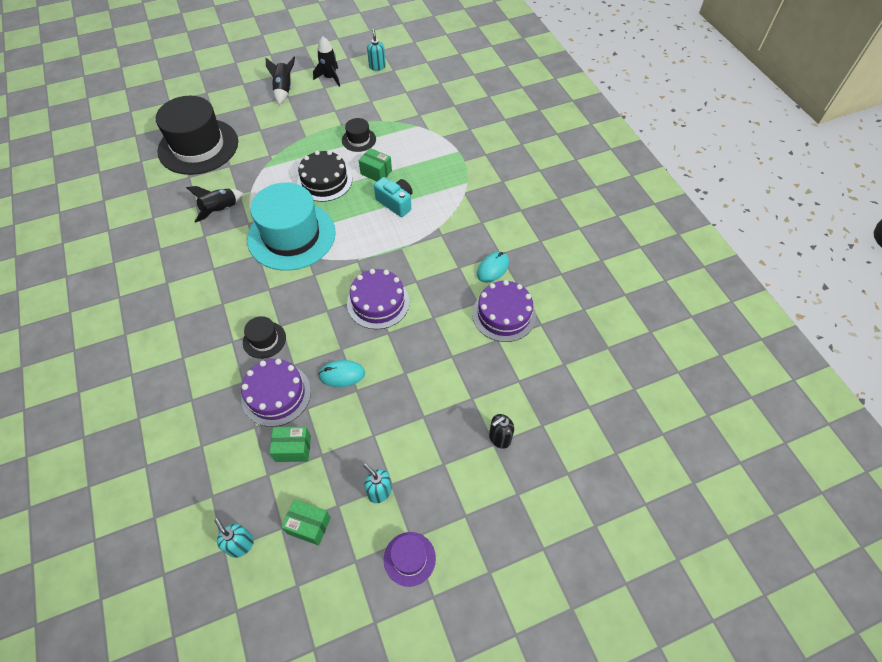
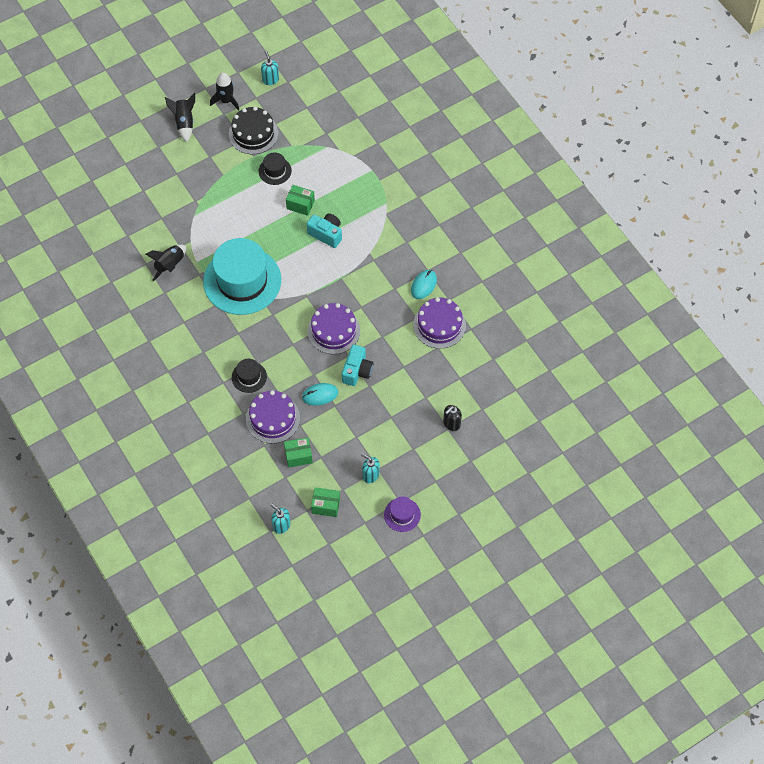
camera: 10 degrees left, 5 degrees up
(198, 146) = (124, 201): black hat -> none
(324, 181) = (255, 221): black cake -> black cake (253, 133)
(394, 353) = (357, 371): none -> turquoise camera

